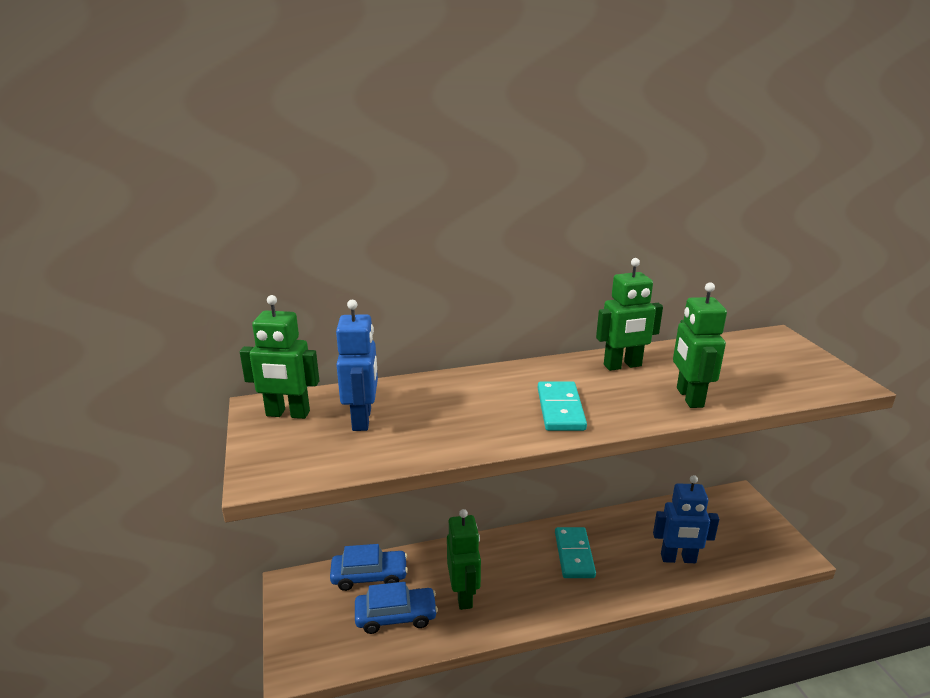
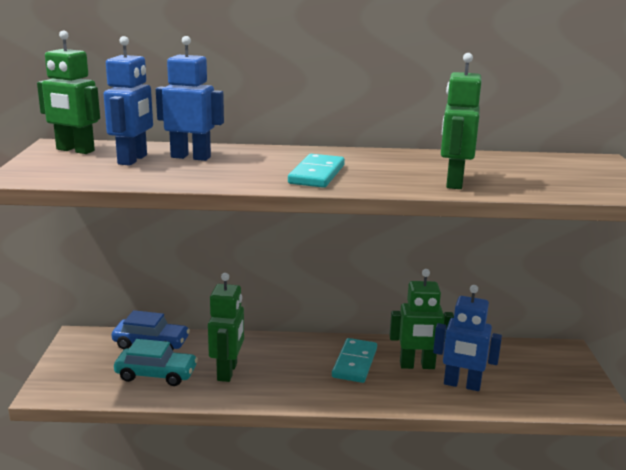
camera: 15 degrees right, 5 degrees down
(396, 616) = (156, 374): blue car -> turquoise car
(418, 403) = (191, 157): none -> blue robot
(622, 366) = (409, 159): green robot -> green robot (417, 366)

